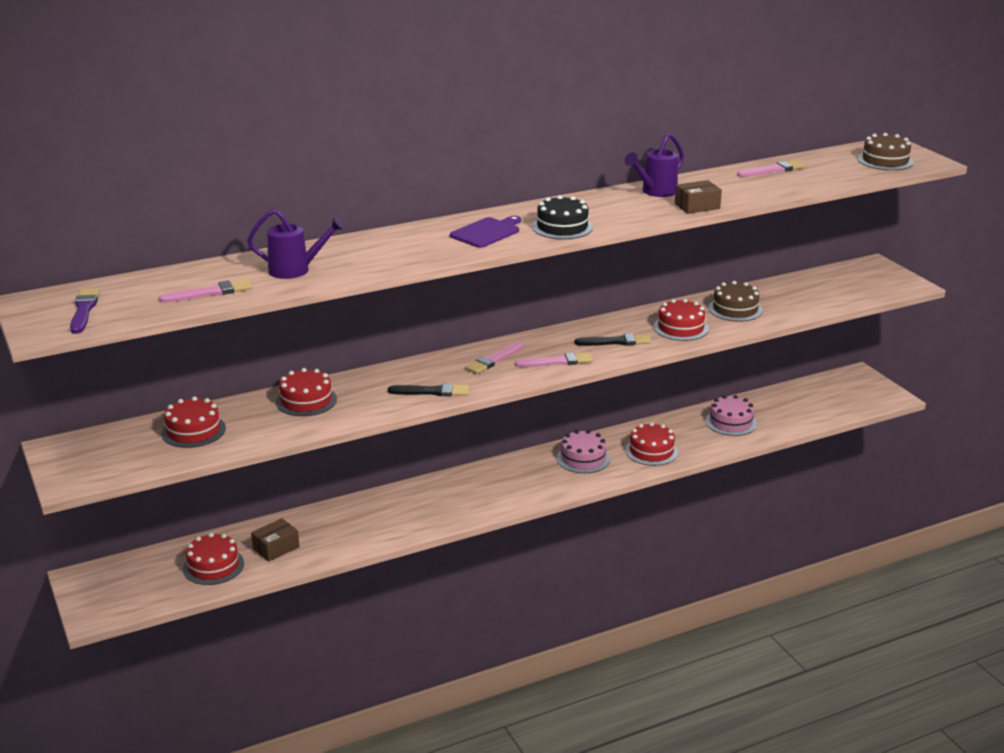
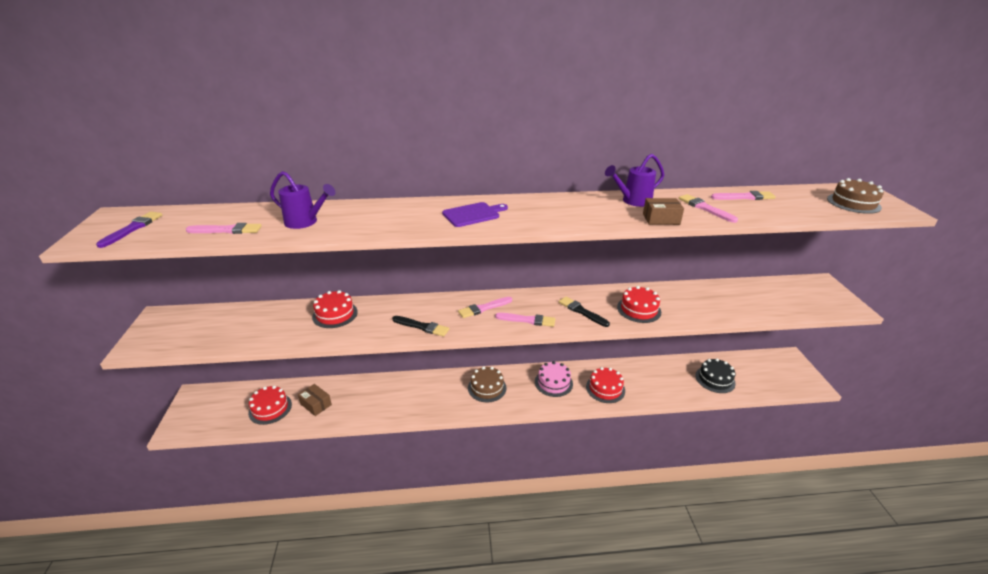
camera: 20 degrees right, 5 degrees up
(193, 431) = (246, 323): red cake -> none
(276, 548) = (316, 404): brown box -> brown box turned 60 degrees clockwise
(562, 227) = (535, 220): black cake -> black cake (715, 379)
(616, 342) = (582, 311): black brush -> black brush turned 150 degrees counterclockwise
(731, 422) = (675, 377): pink cake -> none
(735, 309) = (690, 301): brown cake -> brown cake (487, 388)
(737, 188) = (705, 208): none -> pink brush

